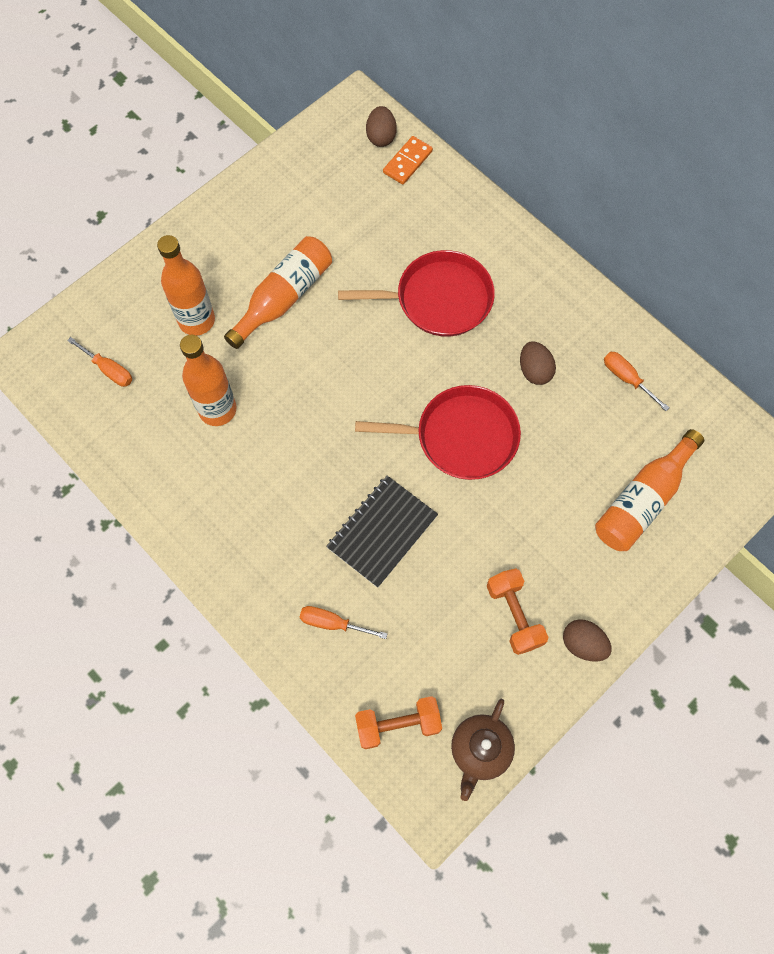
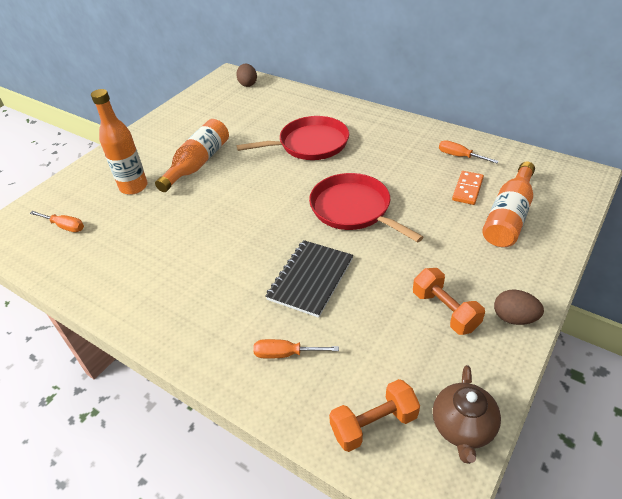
camera: 10 degrees left, 25 degrees down
(217, 409) = (156, 232): orange bottle -> none
(407, 162) = (268, 91): orange domino -> orange domino (467, 189)
(461, 437) = (353, 209): red pan -> red pan turned 120 degrees counterclockwise
(534, 371) = (392, 165): brown egg -> none

